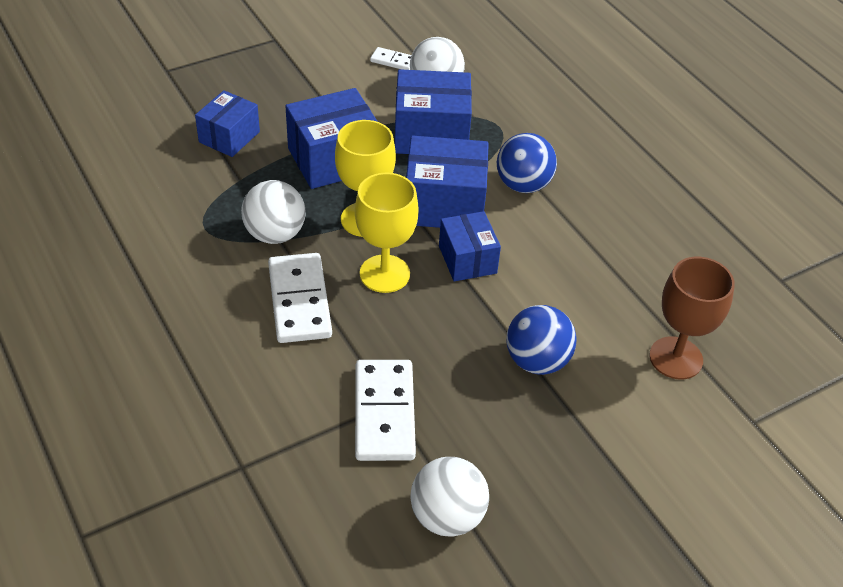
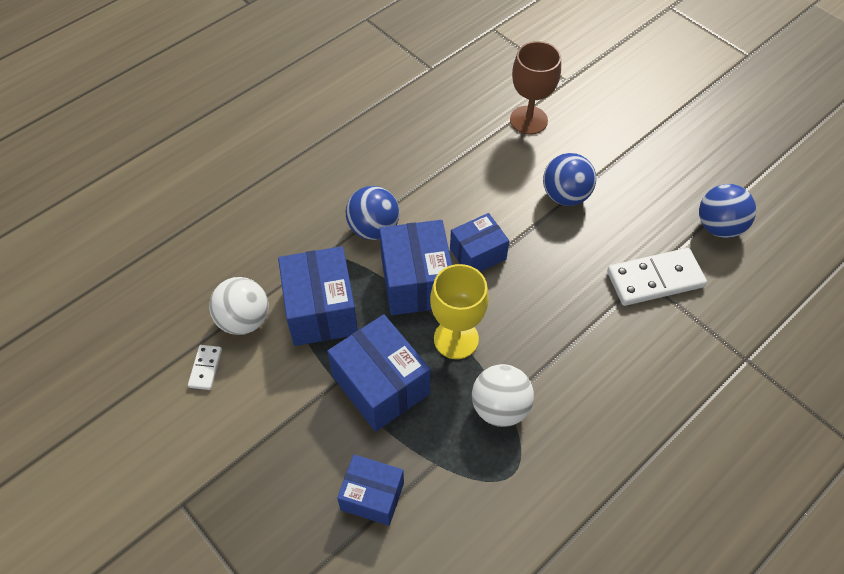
camera: 100 degrees left, 10 degrees up
(299, 301) = (571, 365): white domino -> none
(384, 274) = (516, 309): yellow goblet -> none
(447, 516) = (718, 227): white ball -> blue ball

